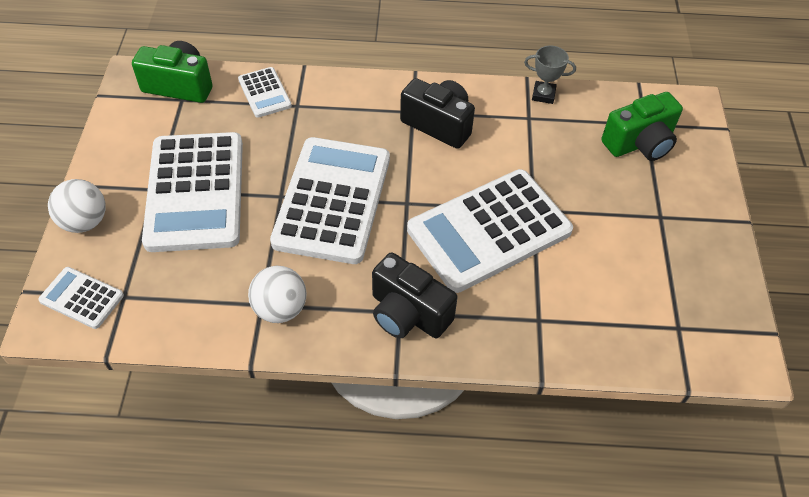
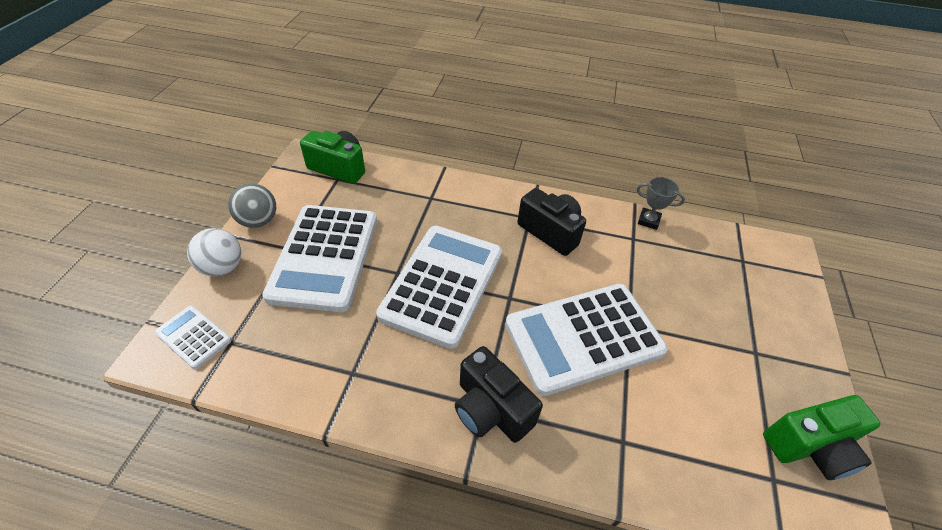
camera: 10 degrees right, 5 degrees down
(106, 163) = (259, 221): none -> grey ball
(264, 93) = (406, 184): white calculator -> none
(280, 308) = (369, 381): white ball -> none
(639, 143) = (736, 278): green camera -> green camera (810, 446)

